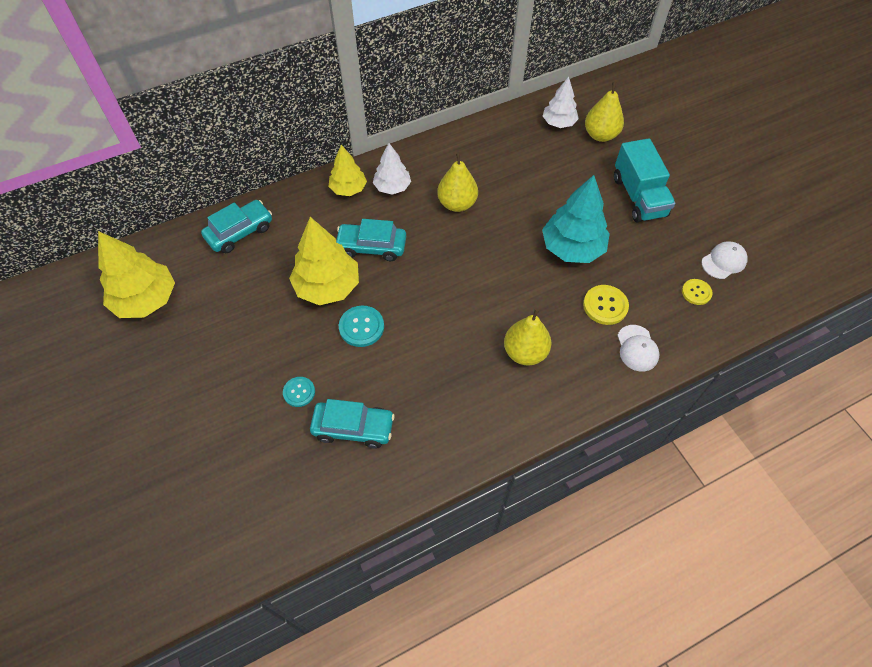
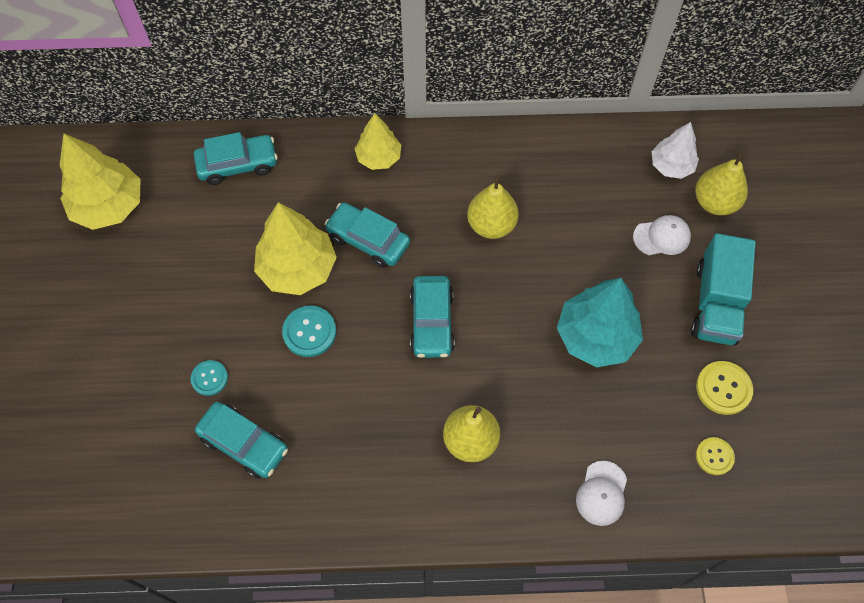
camera: 25 degrees right, 5 degrees up
(392, 187) = (429, 174): white tree -> none
(451, 284) = (432, 322): none -> turquoise car
(605, 305) = (594, 425): yellow button -> yellow button (723, 388)
(724, 261) = (773, 432): white cap -> white cap (662, 237)

